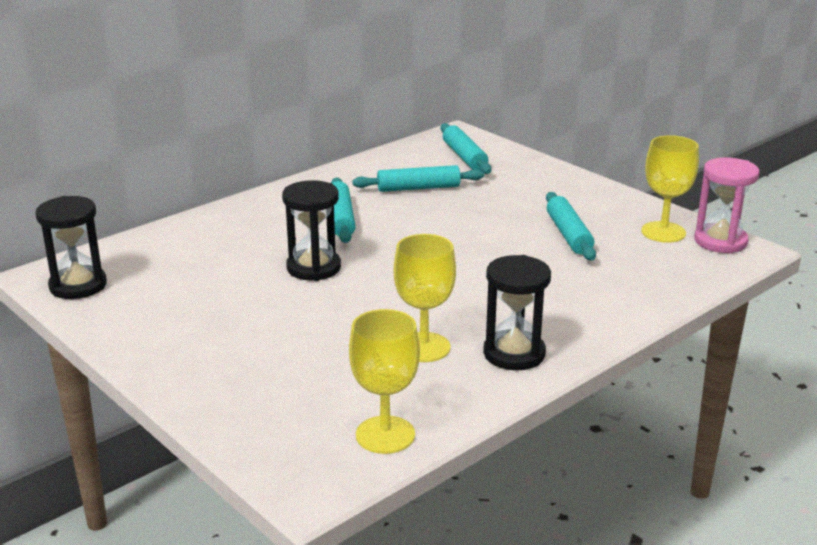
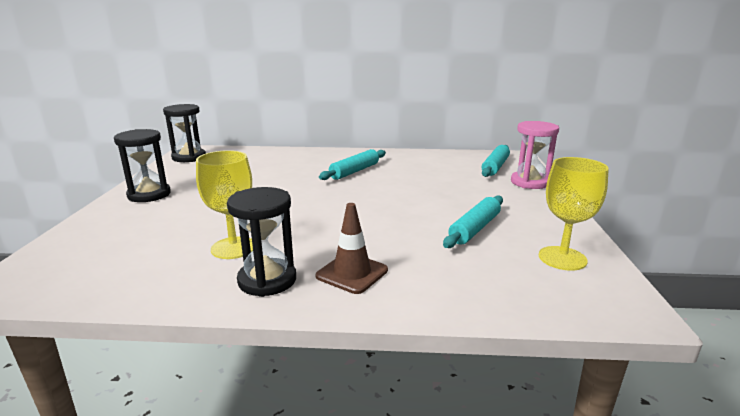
camera: 45 degrees right, 5 degrees down
(313, 268) = (286, 186): black hourglass -> black hourglass (149, 195)
(385, 435) = (94, 282): yellow goblet -> none
(418, 188) = (430, 172): turquoise rolling pin -> none
(559, 315) = (352, 273): none -> brown traffic cone
(720, 241) = (611, 288): pink hourglass -> pink hourglass (530, 182)

